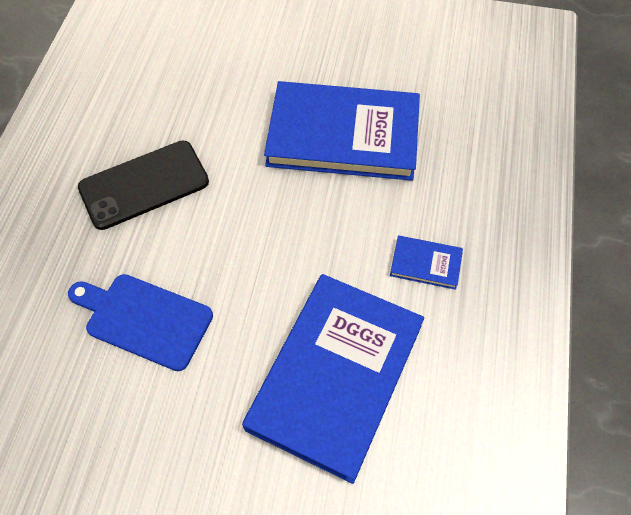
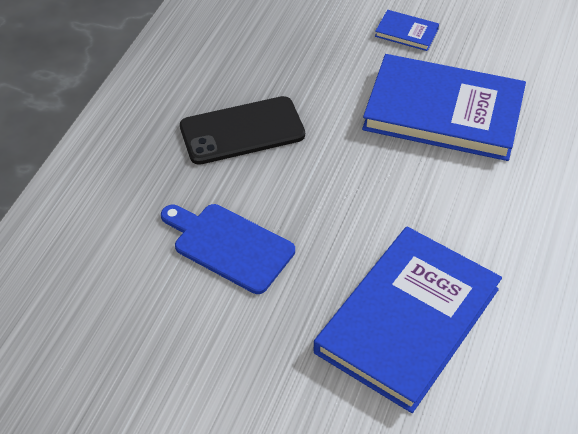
camera: 10 degrees right, 10 degrees down
(425, 264) = (510, 236): blue book -> blue book (406, 33)

